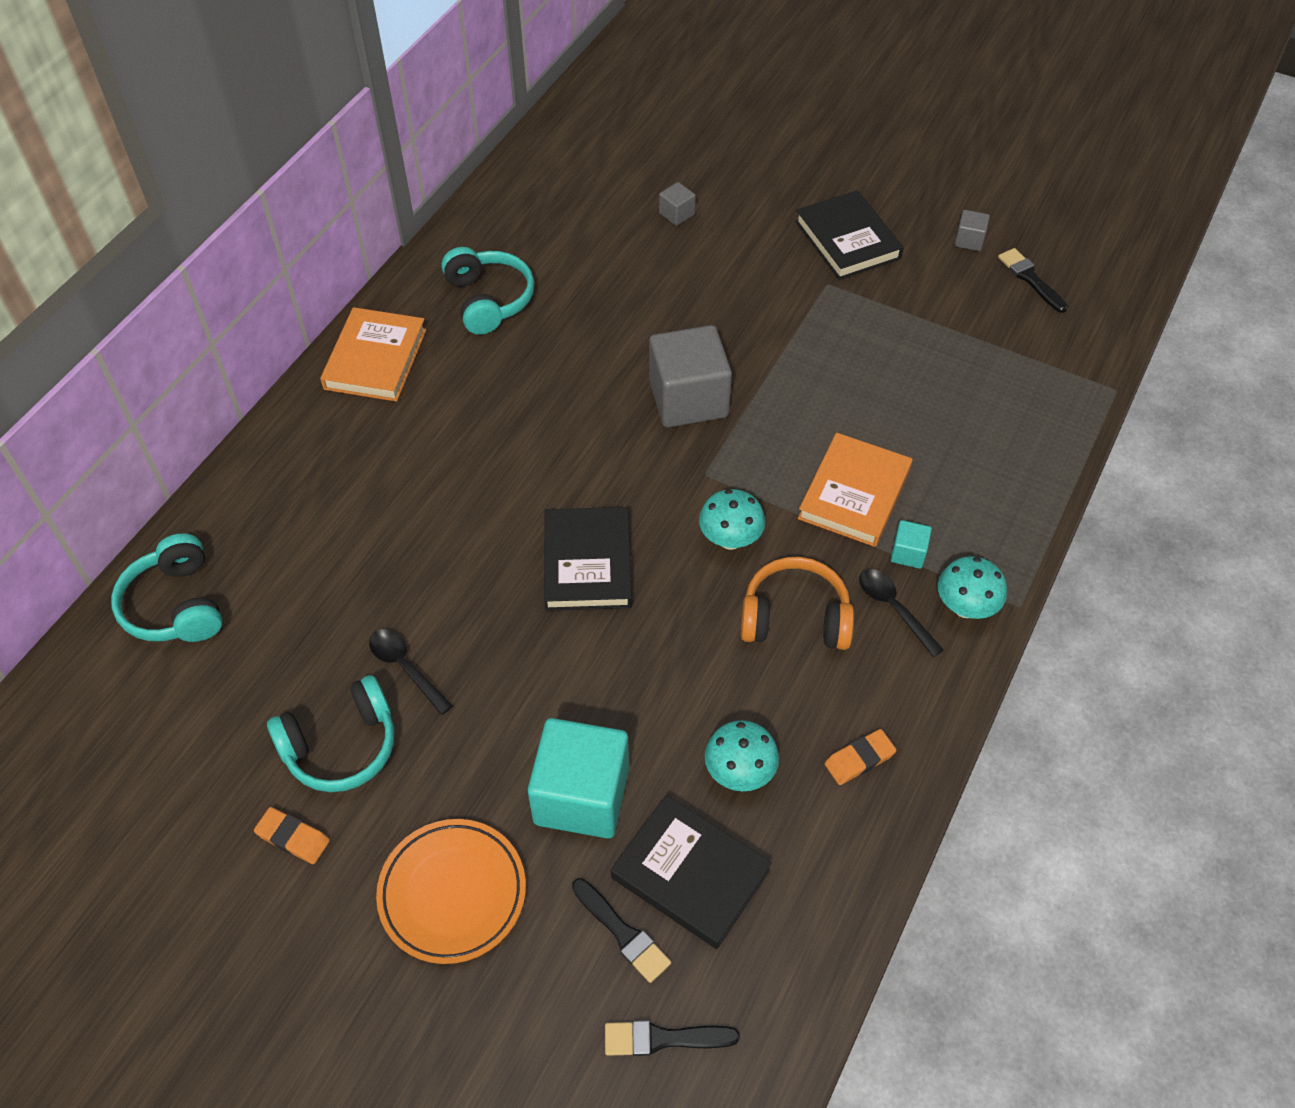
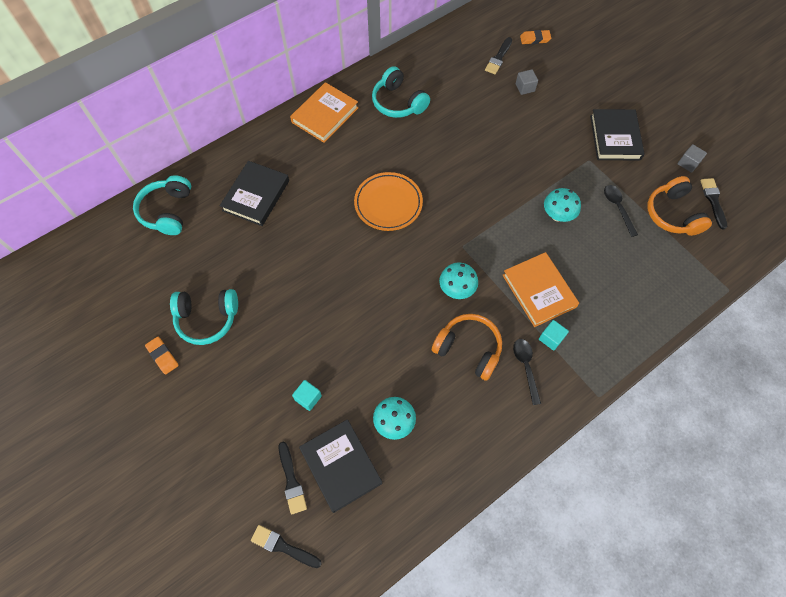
camera: 25 degrees right, 10 degrees up
(406, 668) = (257, 290): black spoon -> black spoon (618, 208)
(452, 893) = (221, 420): orange plate -> orange plate (388, 204)
(488, 300) = (398, 102): turquoise headphones -> turquoise headphones turned 135 degrees clockwise
(581, 796) = (308, 398): turquoise cube -> turquoise cube, size x0.44
(587, 563) = (375, 271): black book -> black book (256, 195)
(613, 184) = (498, 58): none -> black brush
(688, 399) = (475, 199): grey cube -> none
(854, 494) = (539, 291): orange book -> orange book turned 75 degrees counterclockwise
(859, 759) = (461, 444): orange eraser -> orange eraser (535, 39)
(965, 607) = (567, 384): turquoise mushroom -> turquoise mushroom (557, 215)
(985, 316) = (672, 214): none -> orange headphones

